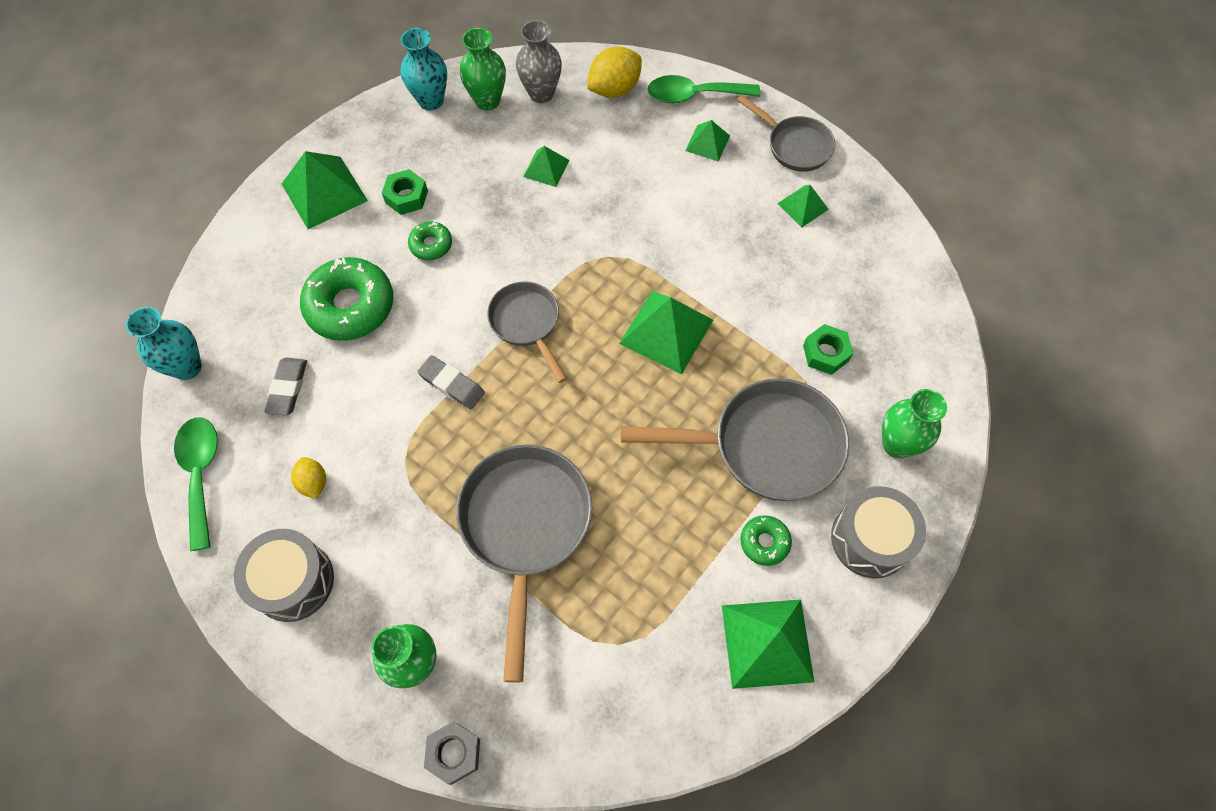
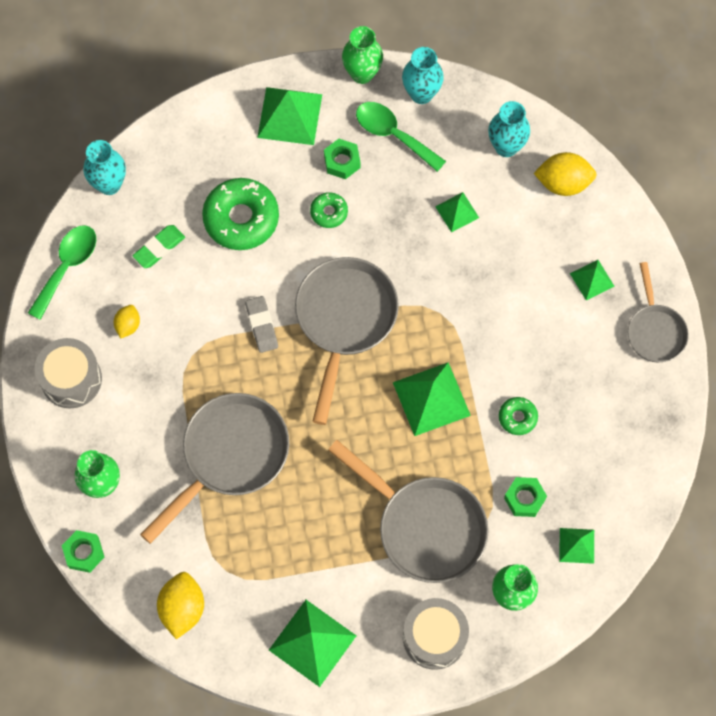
camera: 40 degrees right, 5 degrees up
(288, 388) = (159, 248): grey eraser -> green eraser
(454, 753) = (84, 553): grey nut -> green nut
(487, 101) = (462, 124): green vase -> green vase (362, 74)
(527, 324) = (344, 321): grey pan -> grey pan, size x1.70
(541, 93) = (506, 147): grey vase -> turquoise vase
(609, 722) = (182, 608): none -> yellow lemon
(694, 95) = (618, 233): green spoon -> green spoon (393, 134)
(764, 542) = (366, 584): green donut -> green donut (517, 417)
(802, 206) = (614, 382): green pyramid -> green pyramid (576, 545)

